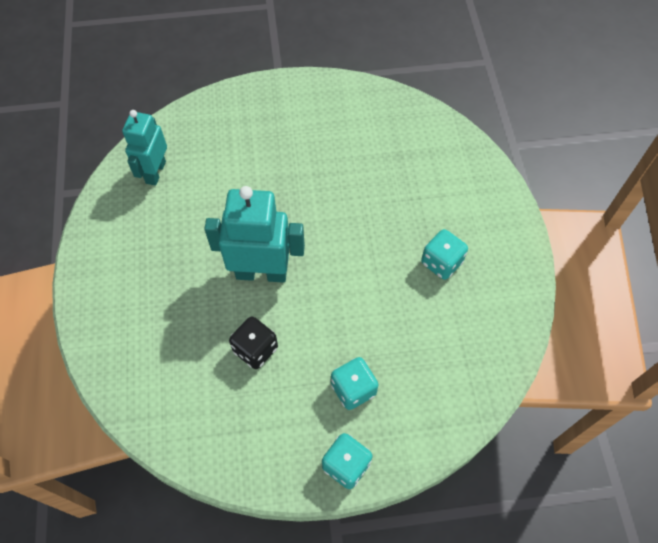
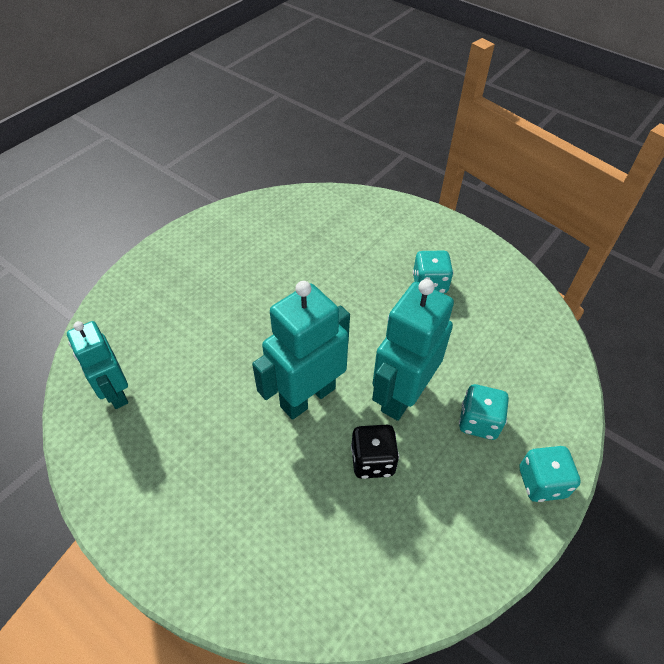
camera: 45 degrees left, 10 degrees down
(323, 325) = (402, 395): none -> turquoise robot

